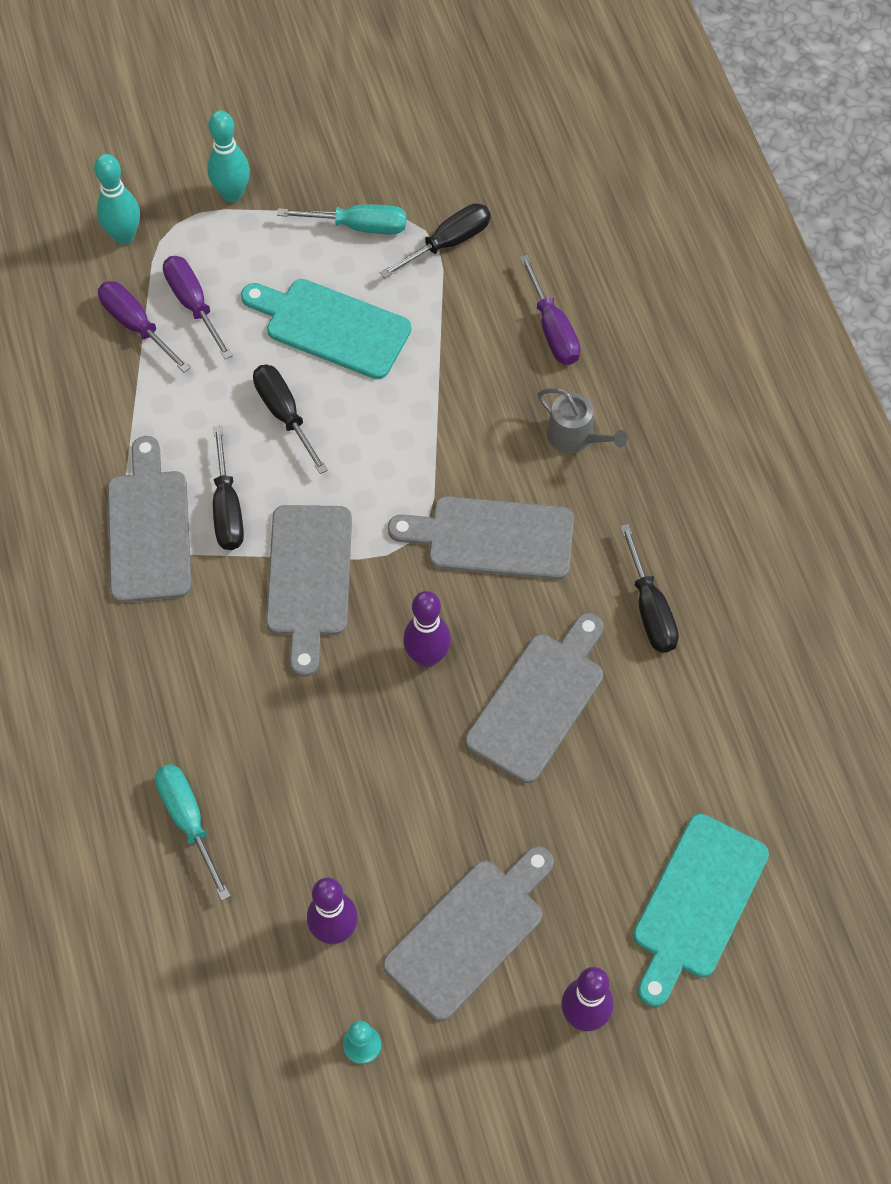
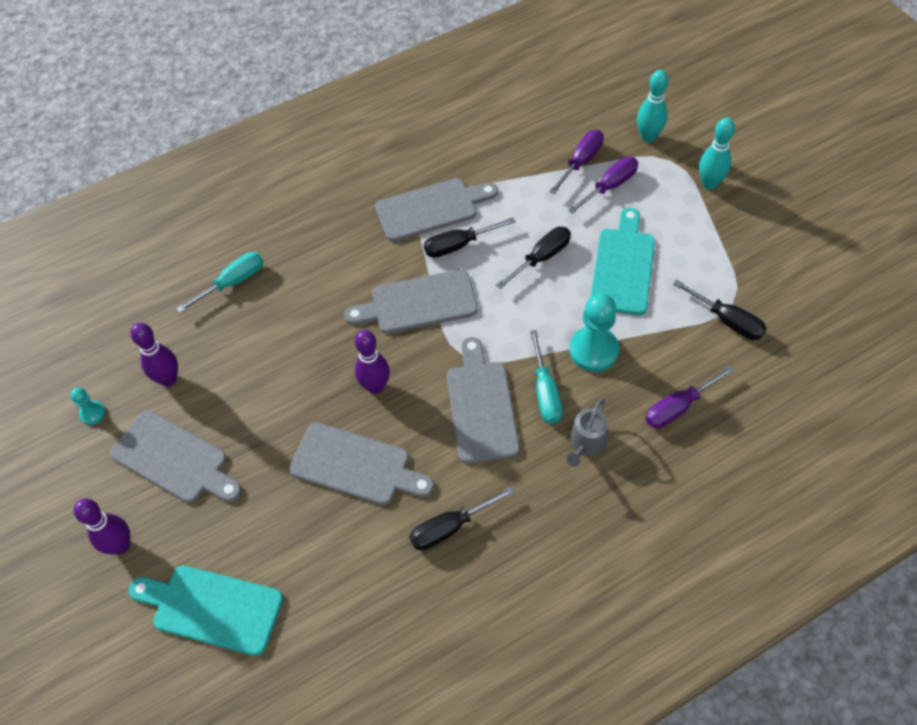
camera: 80 degrees right, 5 degrees down
(358, 226) = (716, 262): turquoise screwdriver -> turquoise screwdriver (545, 391)
(447, 394) = (593, 350): none -> turquoise pawn

